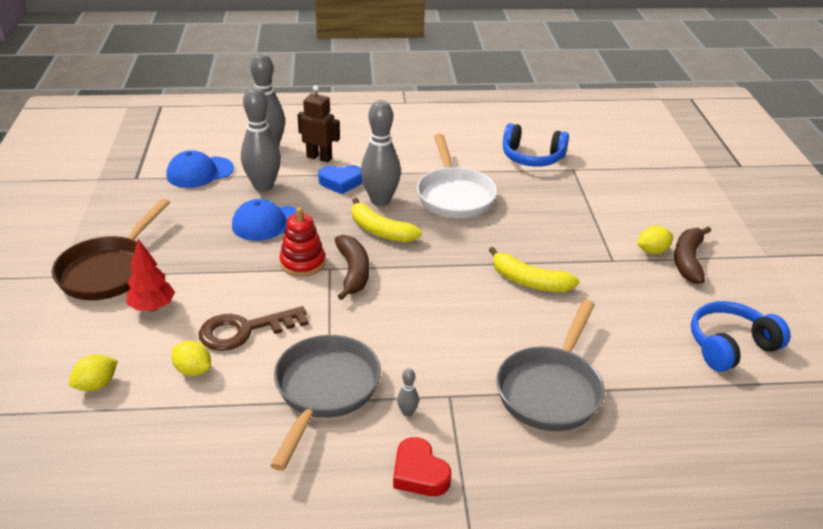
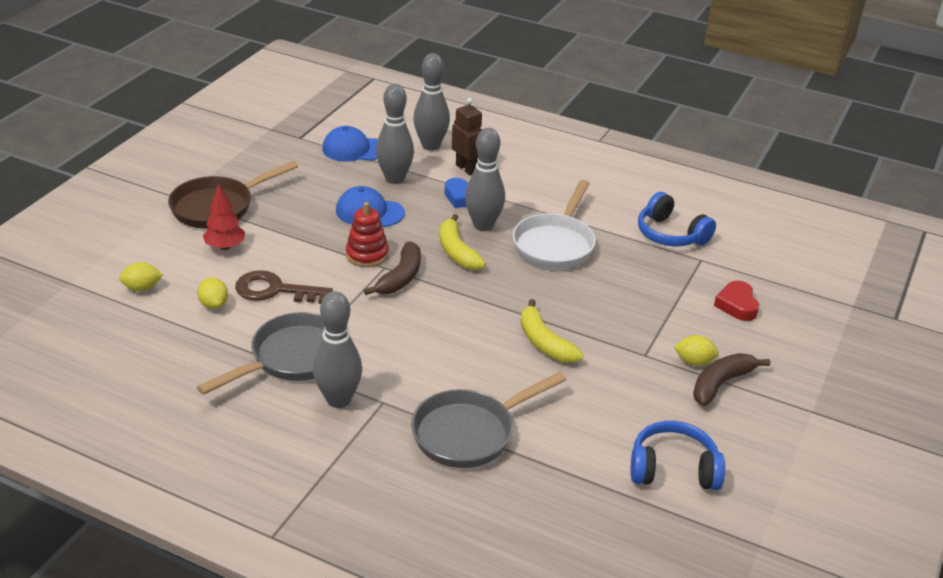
camera: 30 degrees right, 0 degrees up
(407, 412) = (338, 400): grey bowling pin -> grey bowling pin, size x2.50
(419, 473) = (305, 444): red heart -> red heart (737, 305)

